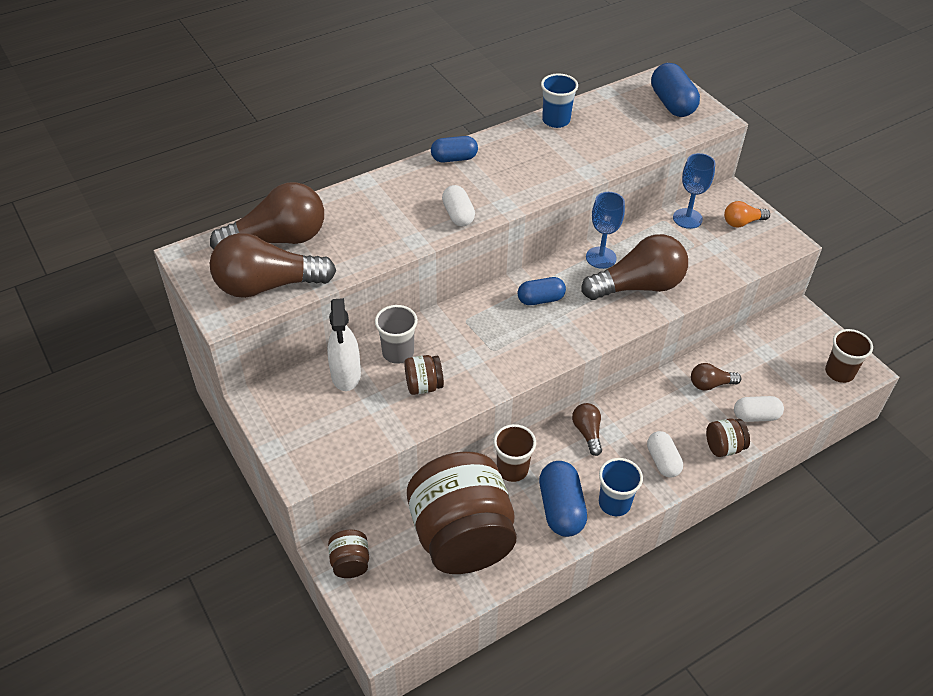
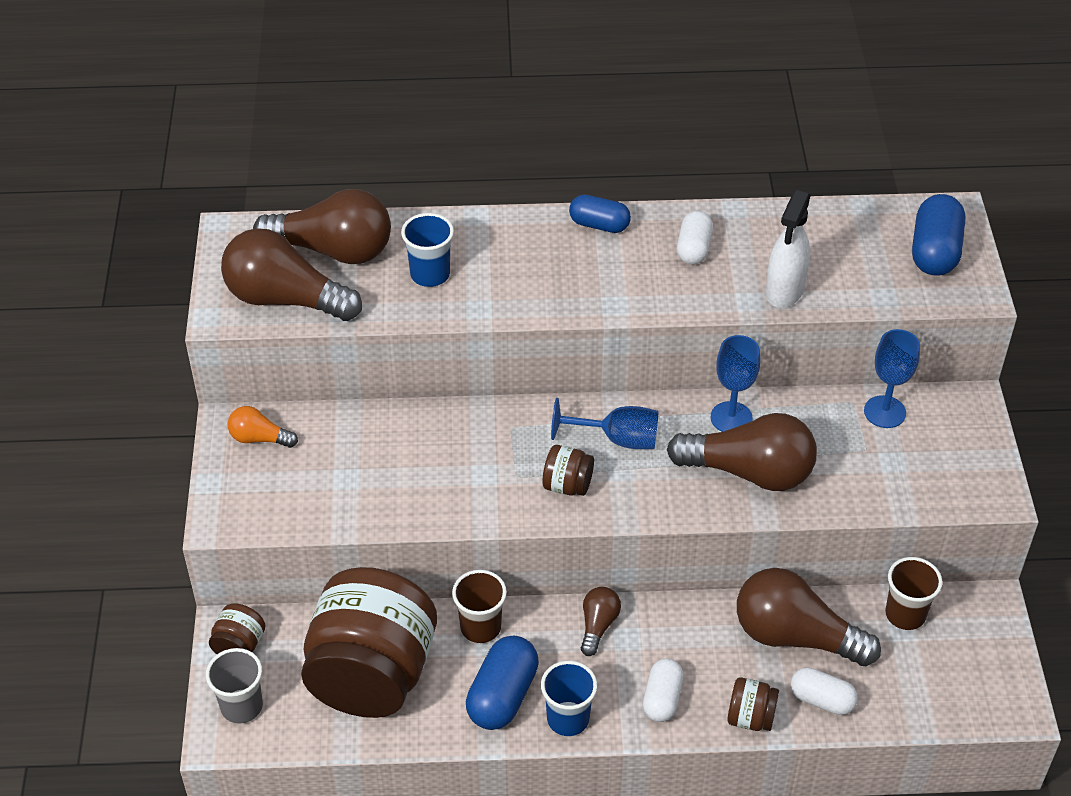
camera: 30 degrees right, 0 degrees up
(346, 375) = (337, 435): white spray bottle -> white spray bottle (784, 291)
(398, 353) = (409, 434): grey cup -> grey cup (241, 706)
(423, 386) = (410, 483): brown jar -> brown jar (567, 485)
(458, 215) = (550, 297): white capsule -> white capsule (693, 249)
(540, 299) = (617, 439): blue capsule -> blue goblet
(556, 120) = (762, 220): blue cup -> blue cup (430, 274)
(710, 384) = (795, 636): brown light bulb -> brown light bulb, size x2.04
(742, 222) = (954, 446): orange light bulb -> orange light bulb (259, 438)
(839, 372) = (980, 697): brown cup -> brown cup (905, 614)

